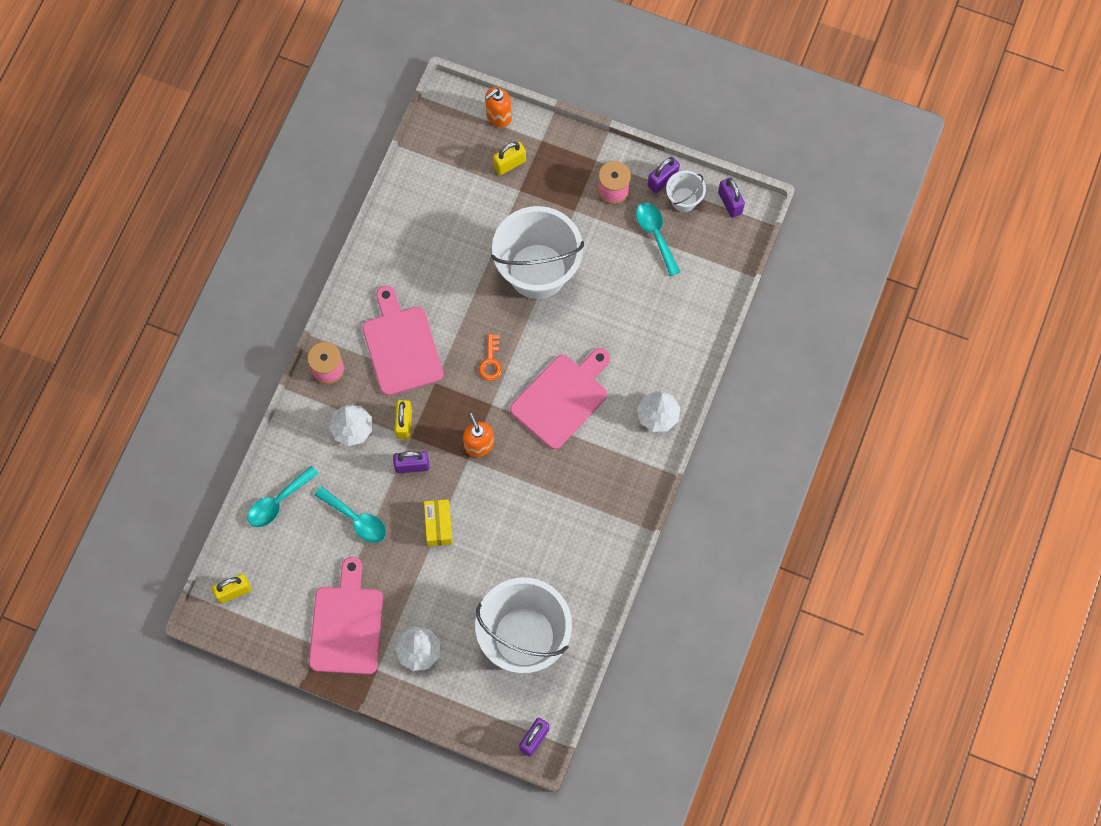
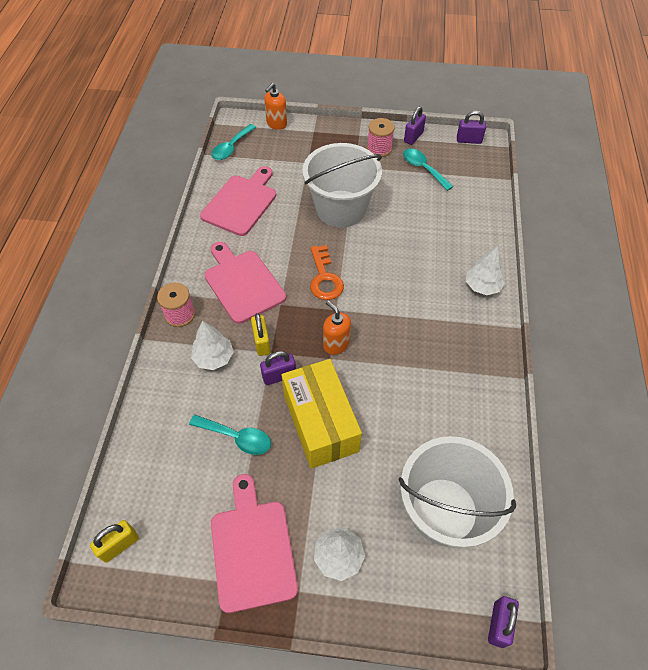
camera: 15 degrees left, 15 degrees down
(278, 502) = (153, 440): turquoise spoon -> turquoise spoon (231, 147)
(438, 525) = (320, 423): yellow box -> yellow box, size x2.04
(491, 361) = (324, 278): orange key -> orange key, size x1.57
(509, 164) = (294, 149): yellow padlock -> none
(562, 398) = (396, 291): pink cutting board -> pink cutting board (241, 203)
(684, 199) = (434, 145): white bucket -> none
(730, 203) = (469, 140): purple padlock -> purple padlock turned 45 degrees counterclockwise

